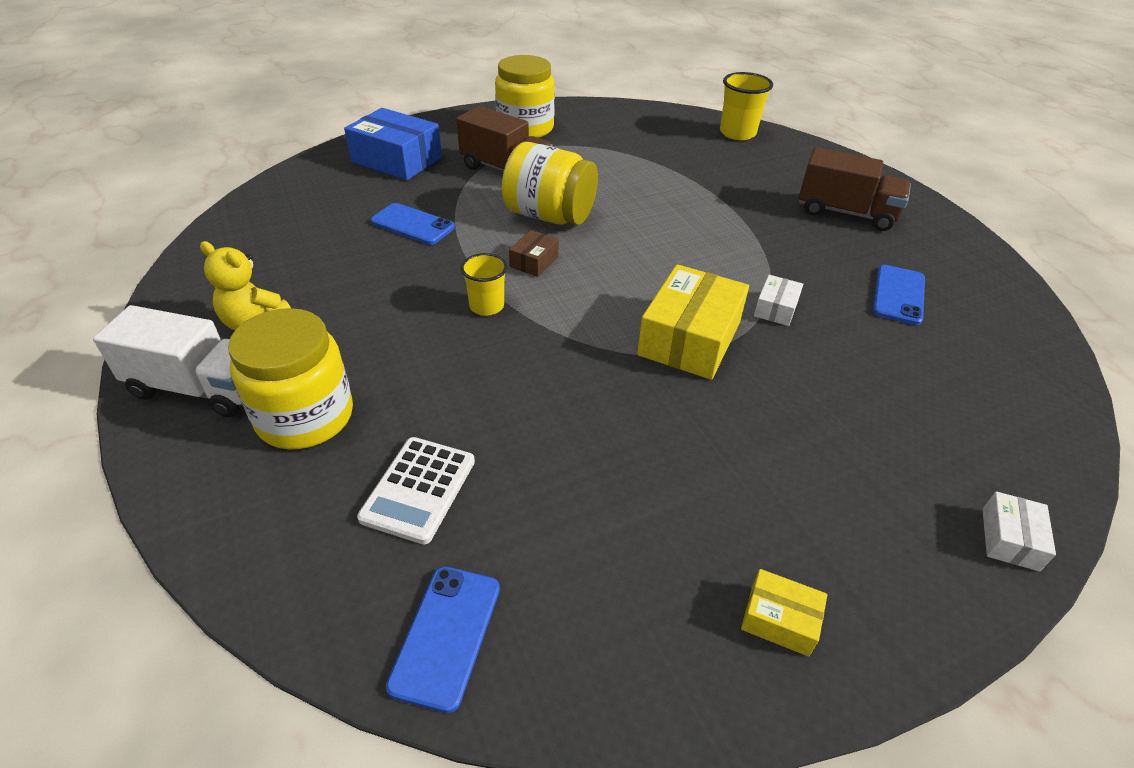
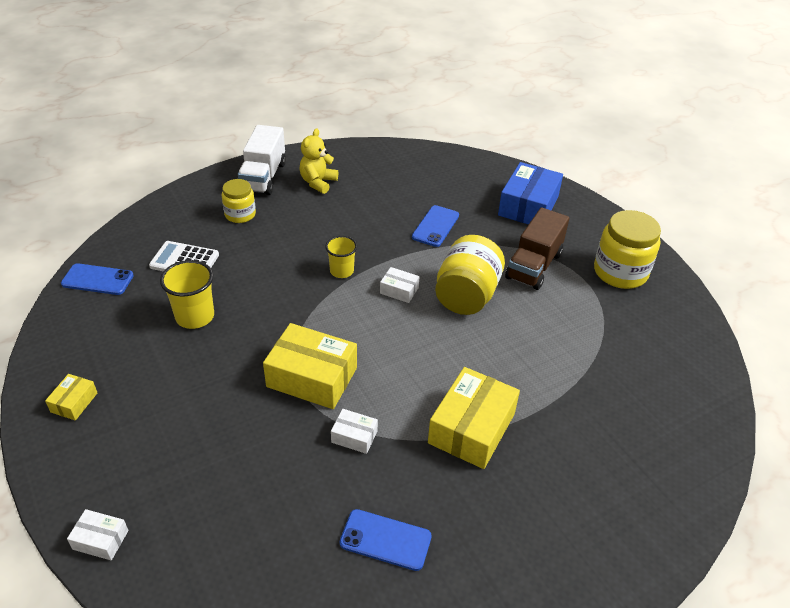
camera: 85 degrees right, 0 degrees up
(305, 417) = (240, 214): yellow jar -> yellow jar, size x0.60
(534, 261) = (399, 290): brown box -> white box
(737, 133) = (694, 442): yellow cup -> yellow cup (195, 316)
(746, 233) = (472, 428): none -> yellow box
(846, 213) = (535, 524): brown truck -> none

